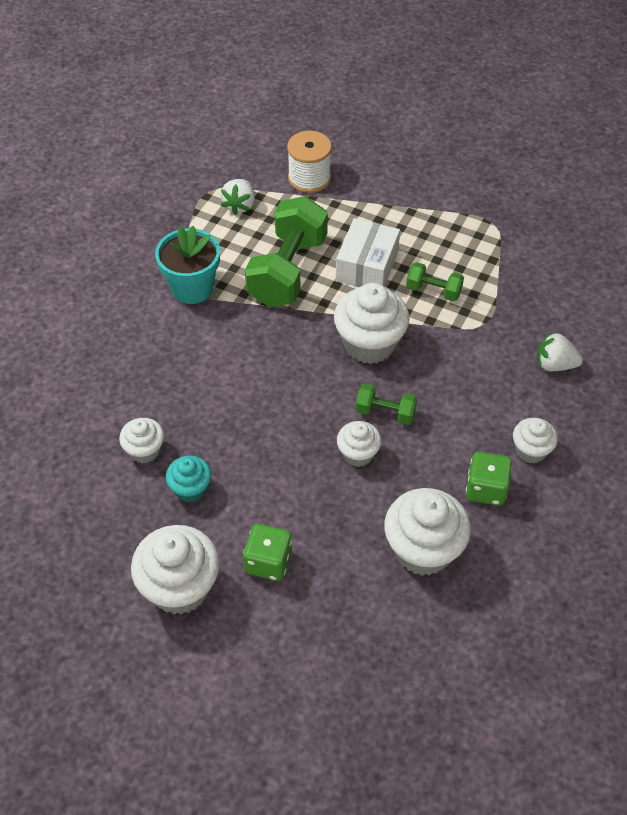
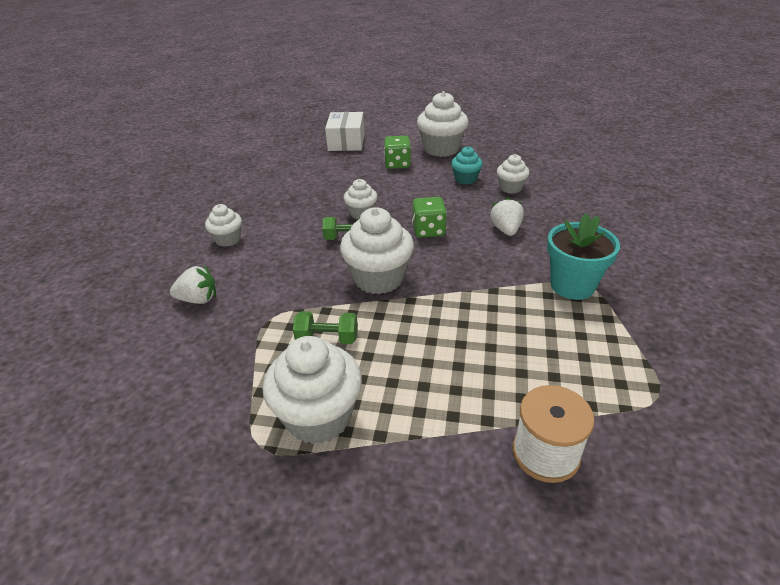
camera: 165 degrees right, 15 degrees down
(239, 205) = (603, 385): white strawberry -> white strawberry (506, 230)
(287, 270) = (492, 322): green dumbbell -> none
(367, 266) = (409, 347): white box -> white box (346, 142)
(423, 550) = (304, 184): white cupcake -> white cupcake (319, 417)
(486, 489) = (263, 215): green dice -> green dice (428, 230)

